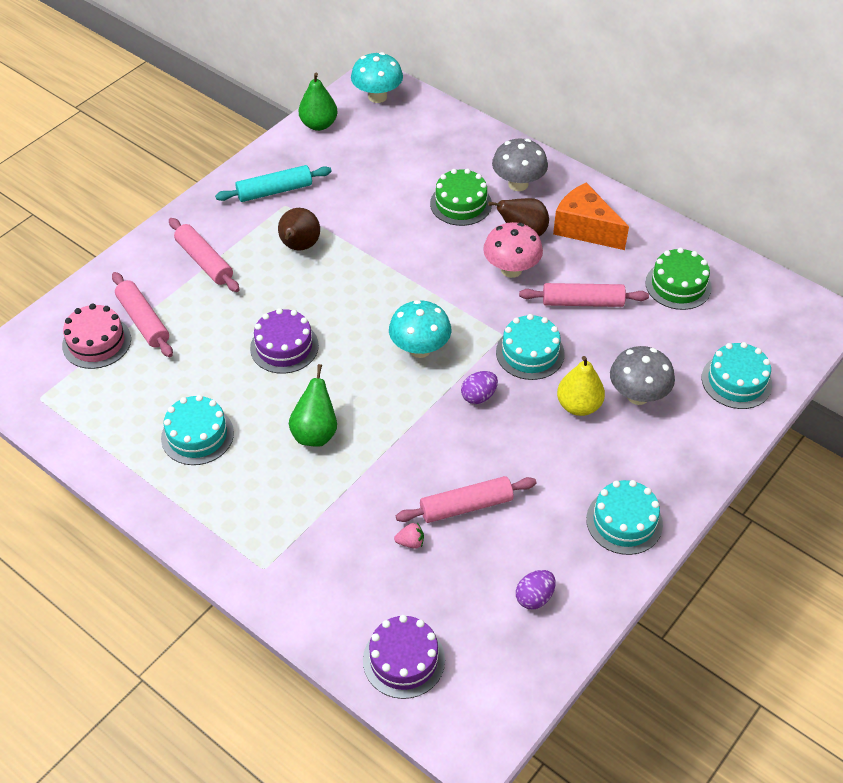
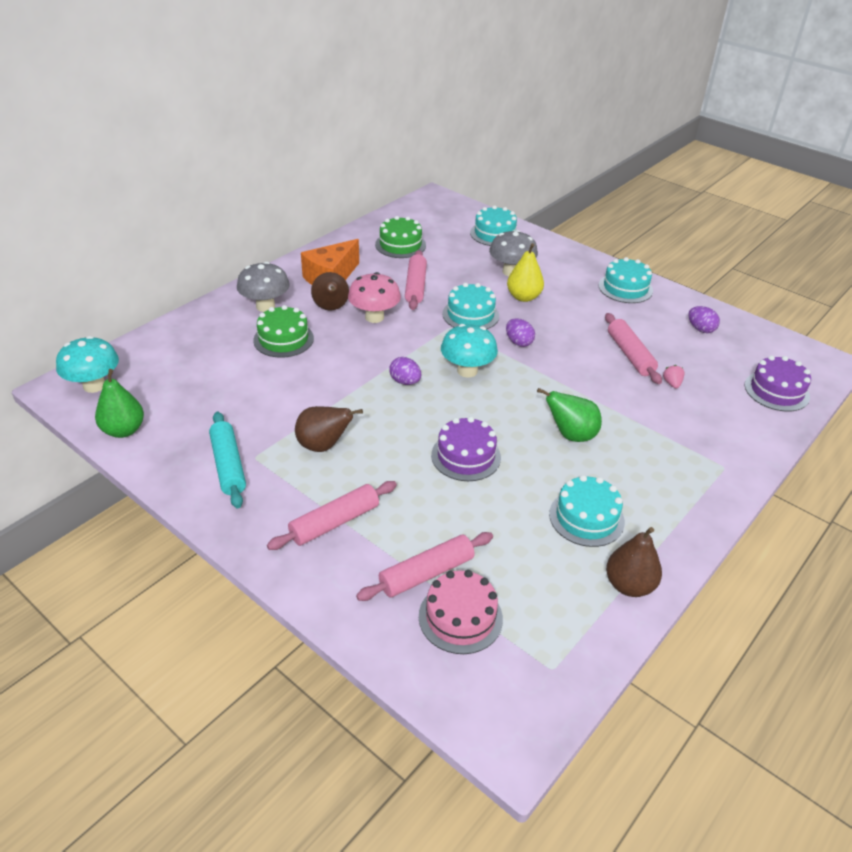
camera: 90 degrees left, 10 degrees down
(114, 459) = (629, 585): none -> brown pear
(397, 299) = (405, 382): none -> purple egg

